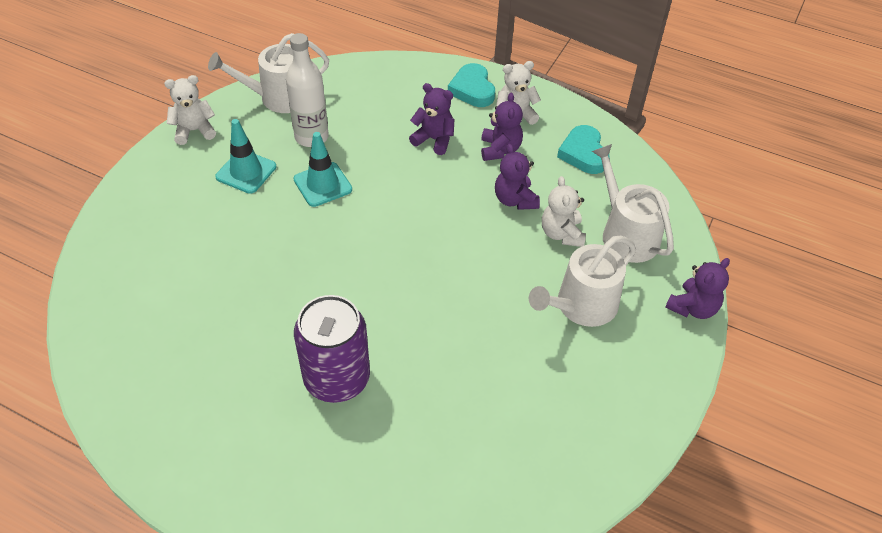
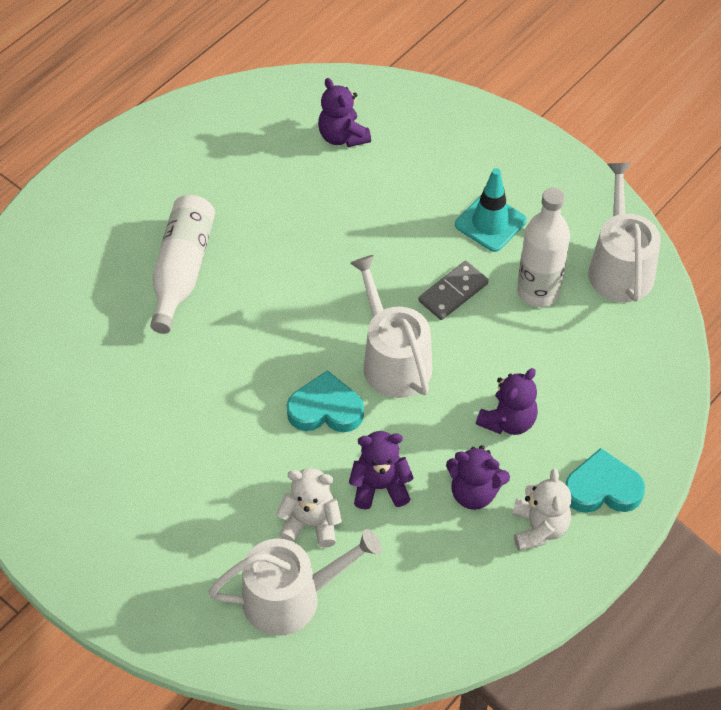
camera: 105 degrees right, 5 degrees up
(194, 131) = (571, 180): white teddy bear -> none
(322, 184) = (453, 292): turquoise traffic cone -> grey domino
(337, 379) = (182, 270): purple can -> white bottle
(581, 306) = (198, 512): white watering can -> white watering can (393, 360)
(583, 153) = (445, 593): turquoise heart -> turquoise heart (325, 409)
(692, 308) = (157, 632): purple teddy bear -> purple teddy bear (342, 136)

